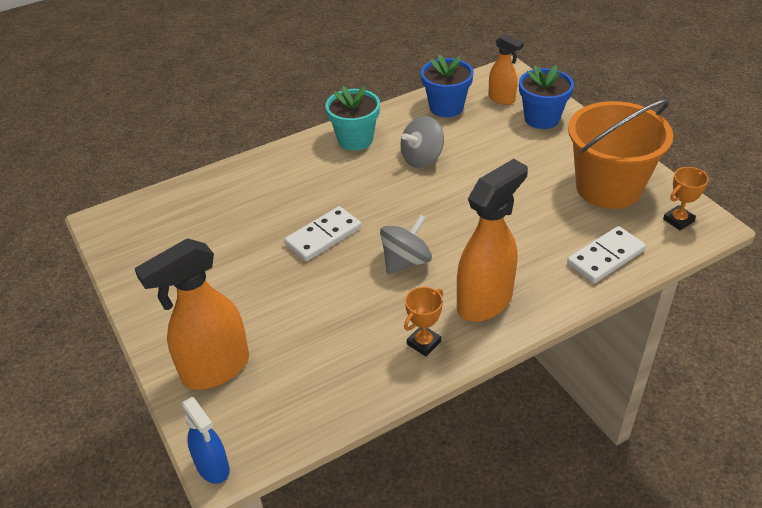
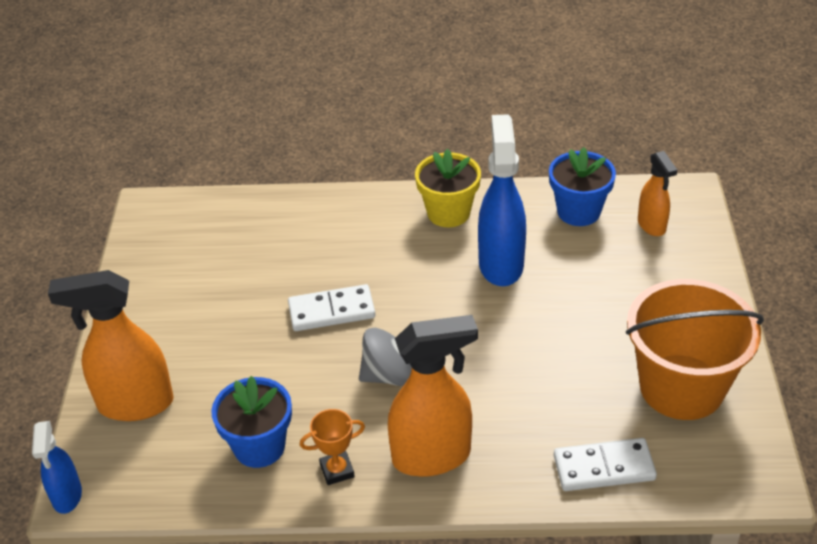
camera: 30 degrees right, 0 degrees up
(355, 139) = (448, 213): turquoise flower pot -> yellow flower pot
(422, 158) = (501, 264): grey spinning top -> blue spray bottle
(542, 118) = (678, 269): blue flower pot -> blue flower pot (259, 446)
(678, 220) = (729, 463): orange trophy -> none

